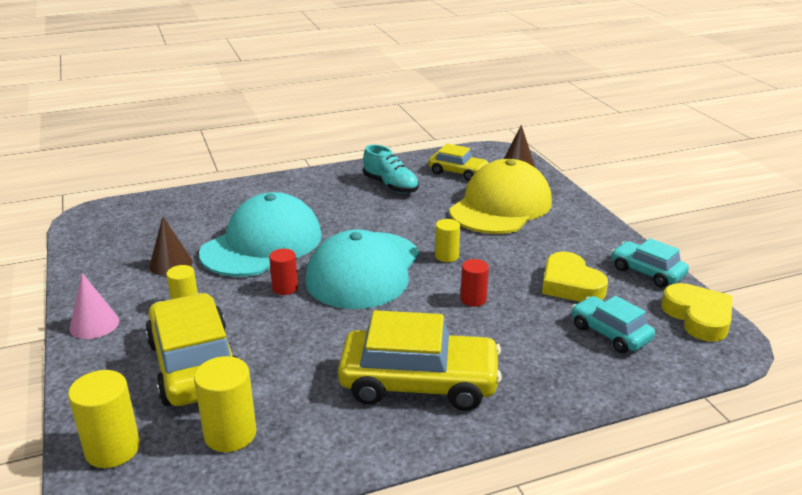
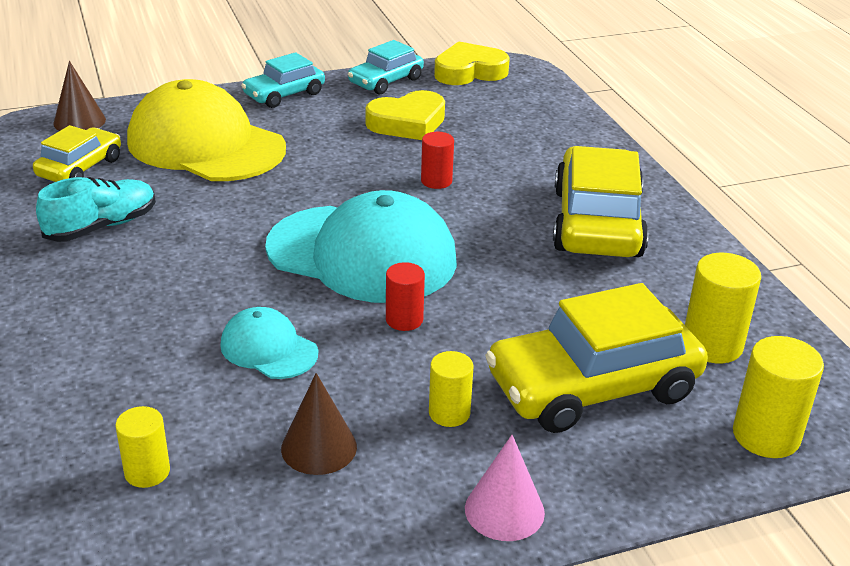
camera: 90 degrees left, 5 degrees up
(262, 244) = (268, 348): turquoise cap -> turquoise cap, size x0.48
(446, 256) = (334, 192): yellow cylinder -> yellow cylinder (147, 472)
(610, 333) = (499, 115): turquoise car -> turquoise car (284, 94)

